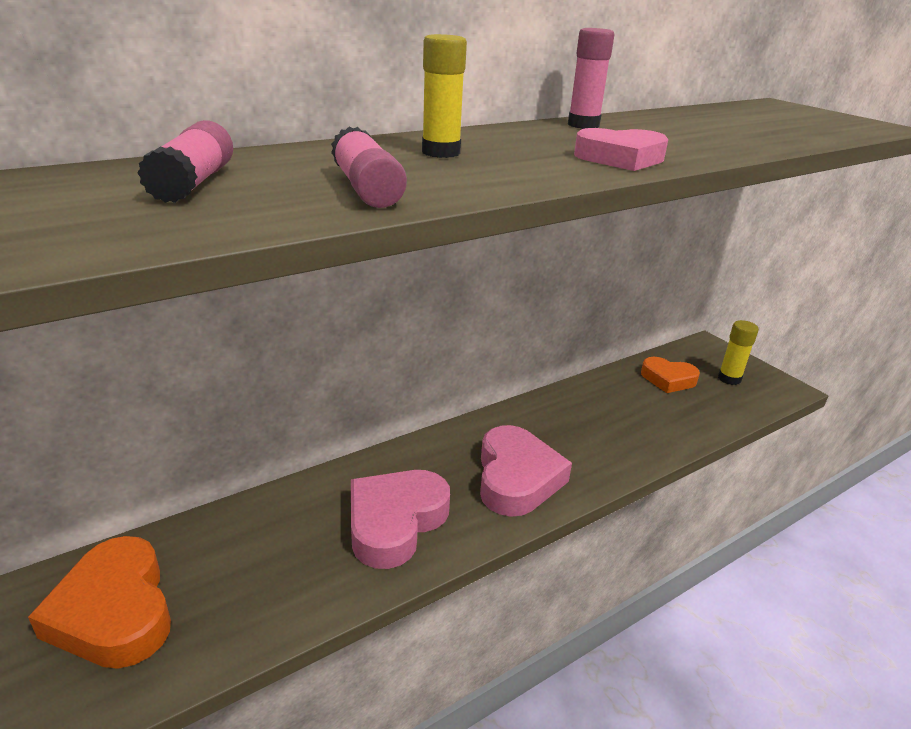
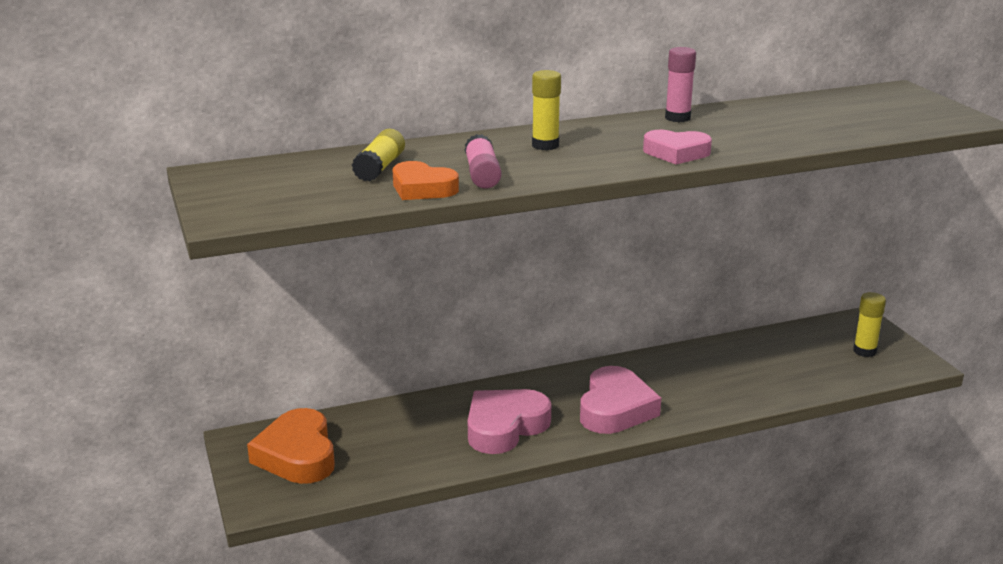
camera: 15 degrees right, 5 degrees down
(194, 183) = (380, 168): pink glue stick -> yellow glue stick
(668, 379) = (799, 347): orange heart -> orange heart (422, 188)

